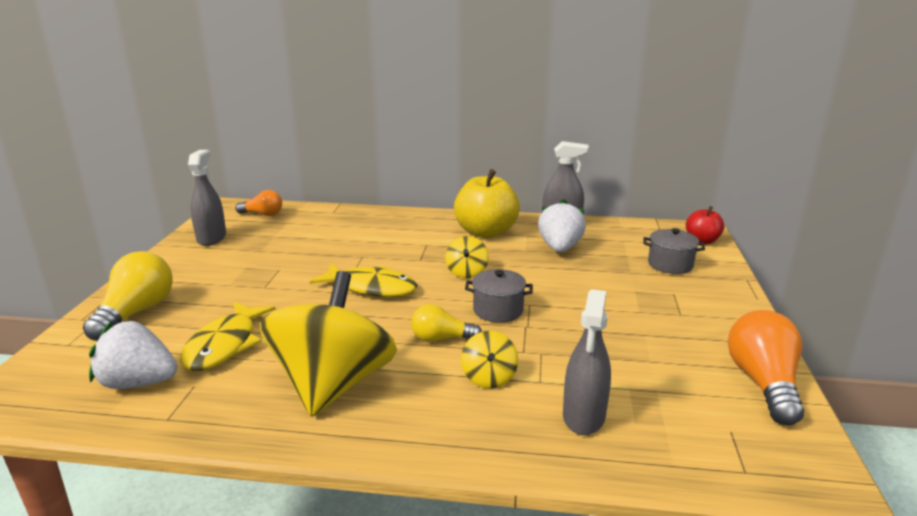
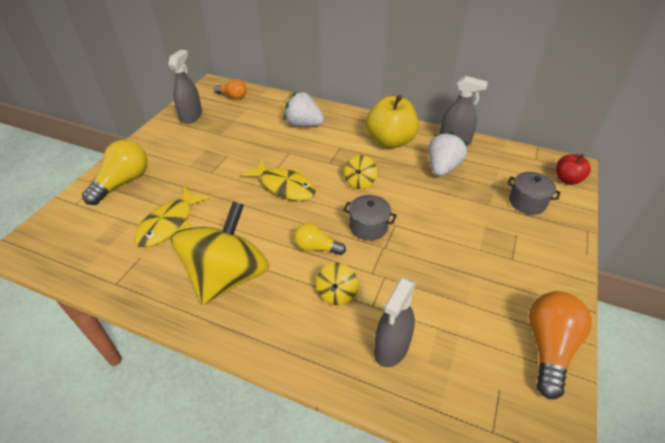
camera: 15 degrees right, 20 degrees up
(138, 383) = (107, 247): white strawberry -> white strawberry (303, 124)

